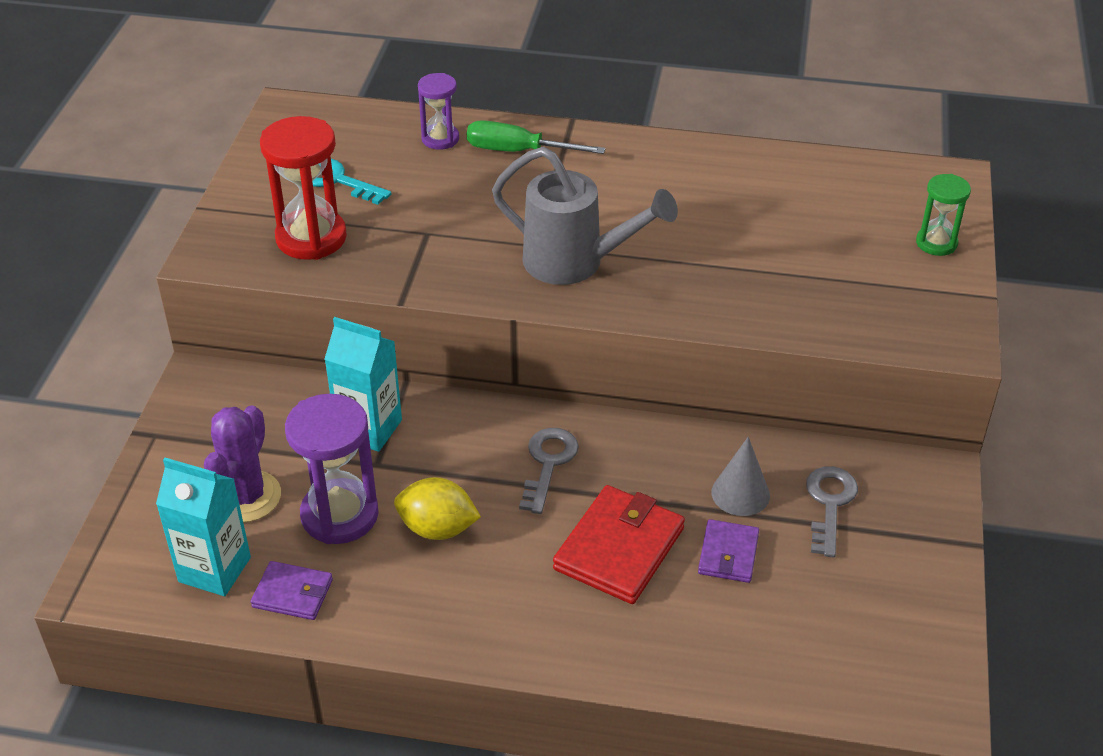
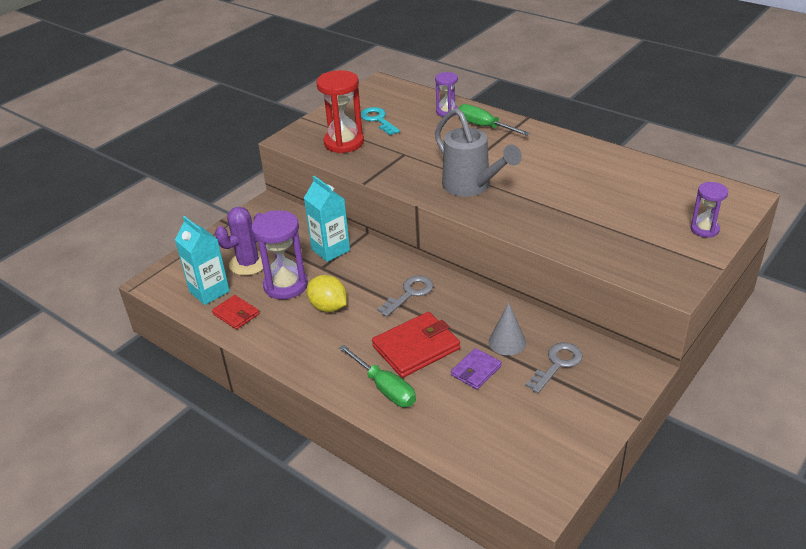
camera: 30 degrees right, 5 degrees down
(292, 593) = (236, 314): purple wallet -> red wallet
(619, 630) = (385, 388): none -> green screwdriver
(936, 243) = (704, 229): green hourglass -> purple hourglass

